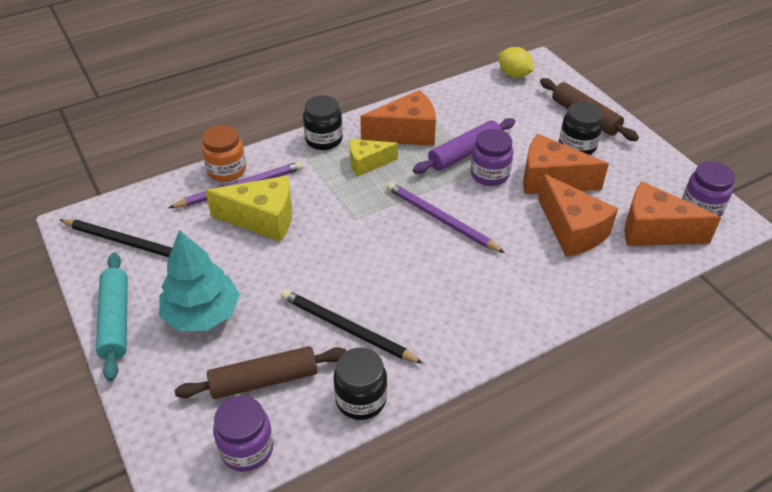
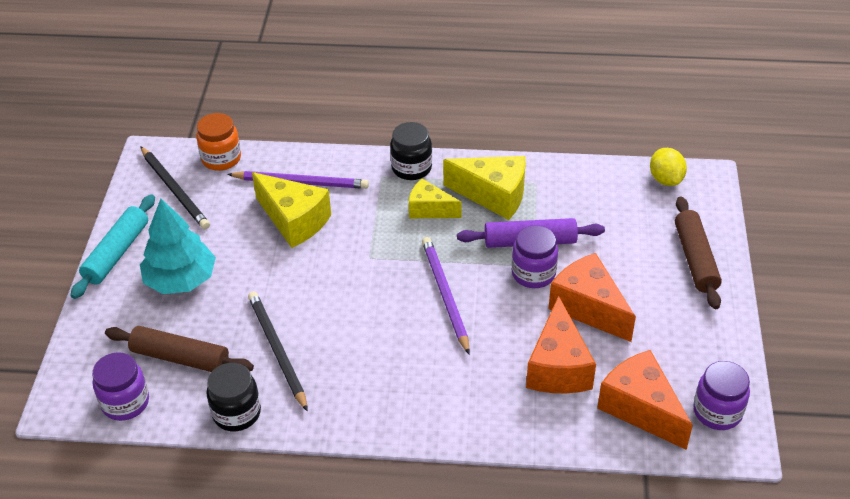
camera: 35 degrees right, 0 degrees up
(227, 170) = (303, 161): orange jar -> orange jar (221, 159)
(406, 133) = (493, 195): orange cheese -> yellow cheese
(577, 146) = (653, 286): black jar -> none

